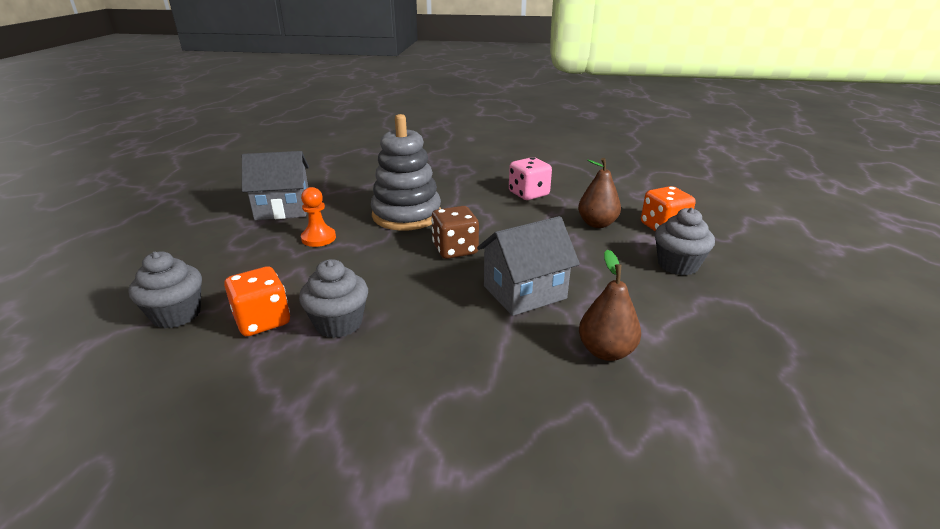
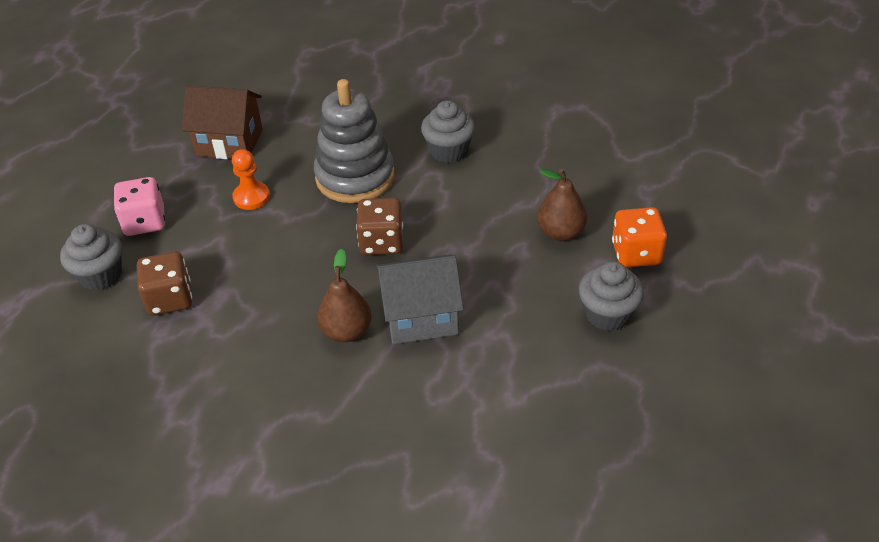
camera: 20 degrees right, 15 degrees up
(262, 321) = (170, 299): orange dice -> brown dice
(283, 209) = (229, 142): grey house -> brown house
(338, 323) = (233, 317): grey cupcake -> grey cupcake (448, 151)
(528, 194) = (512, 165): pink dice -> pink dice (145, 222)
(606, 351) = (455, 405): brown pear -> brown pear (346, 331)

